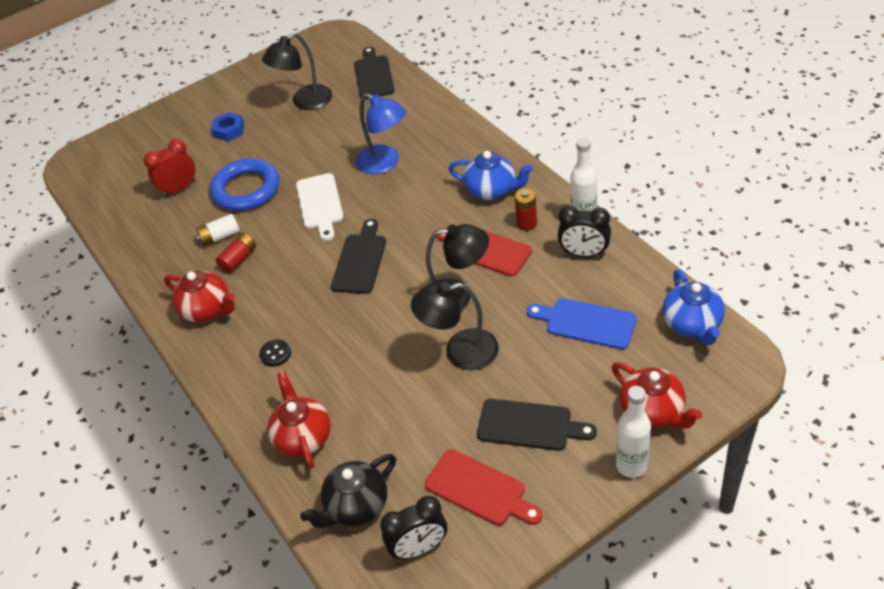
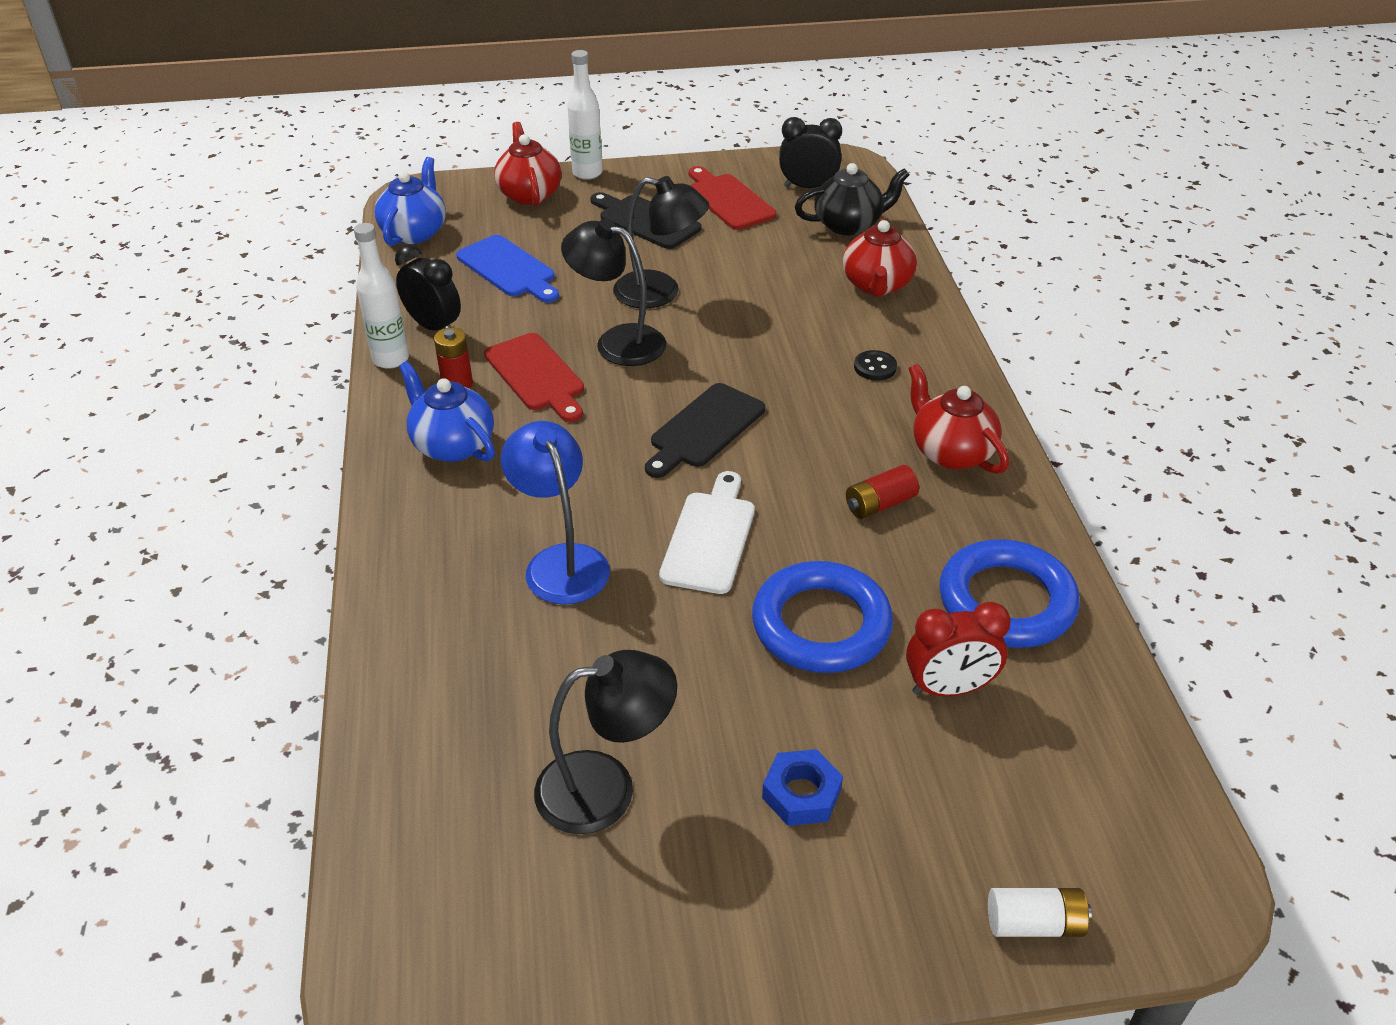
camera: 160 degrees left, 5 degrees down
(159, 237) = (1006, 601): none -> blue ring
(220, 237) = (898, 554): white battery -> white battery (1034, 923)
(373, 75) = (422, 786): black cutting board -> none

